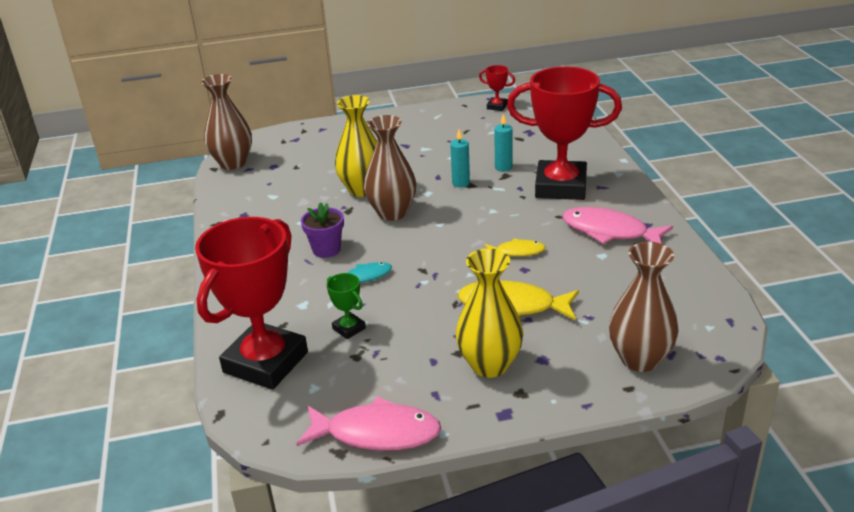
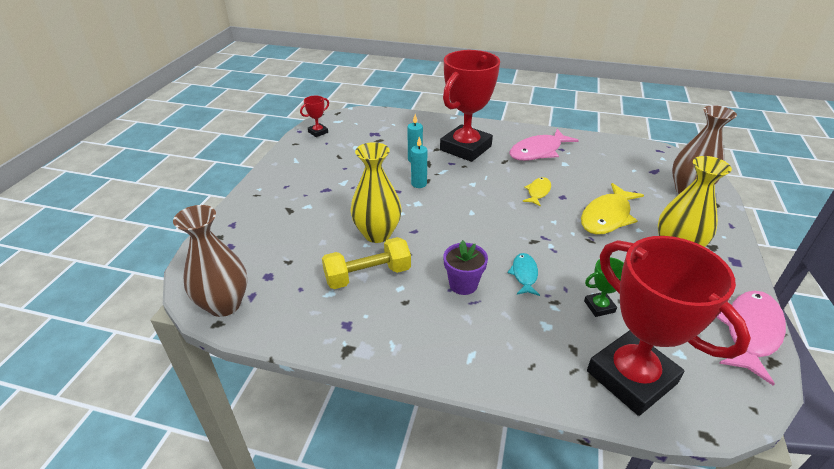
camera: 65 degrees left, 5 degrees up
(305, 204) = (368, 275): none -> yellow dumbbell
(392, 213) = (433, 230): brown vase -> none

